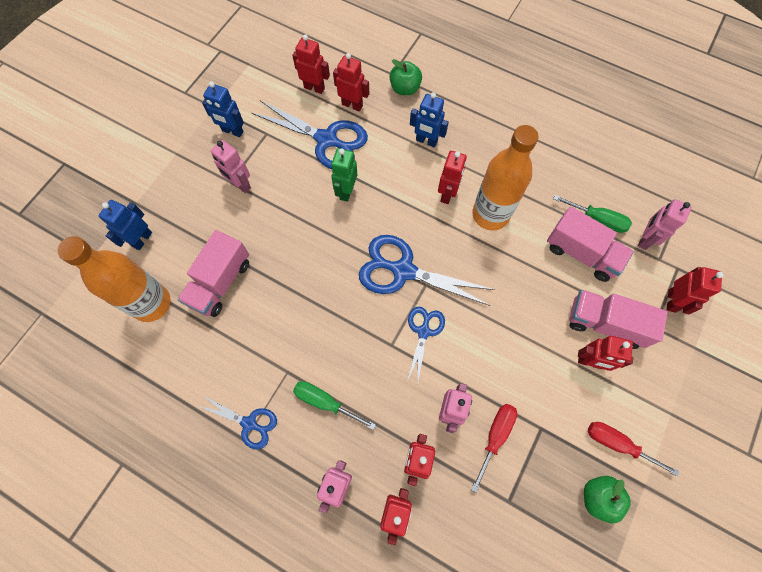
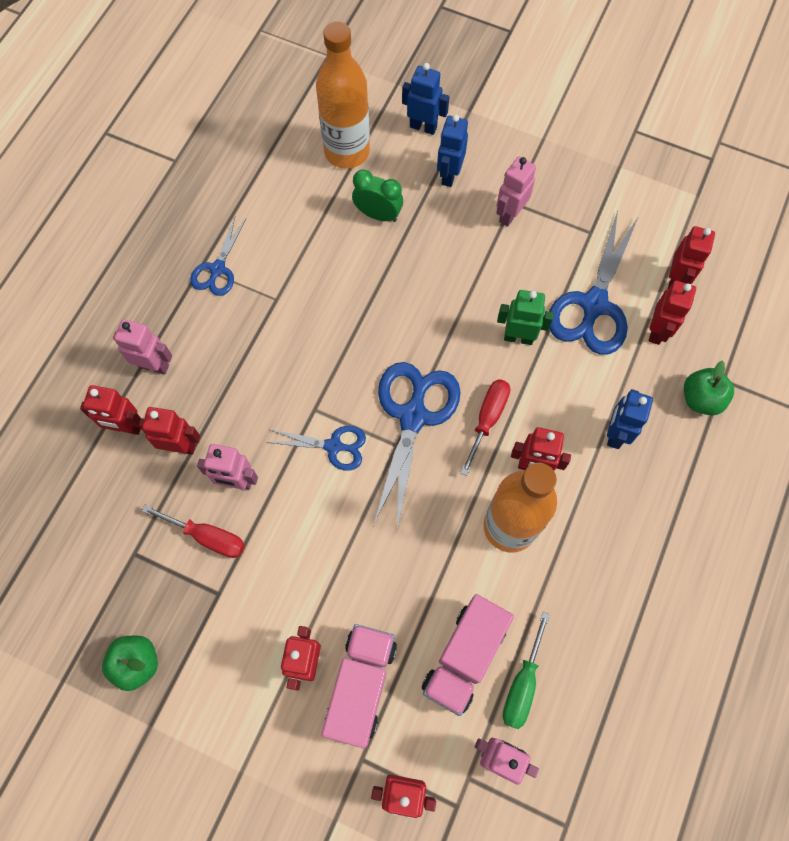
camera: 85 degrees right, 0 degrees up
(220, 282) = (378, 214): pink truck -> green clock
(232, 131) = (586, 193): blue robot -> blue robot (449, 175)
(325, 402) = (243, 343): green screwdriver -> none
(617, 444) = (200, 692): red screwdriver -> red screwdriver (487, 419)

